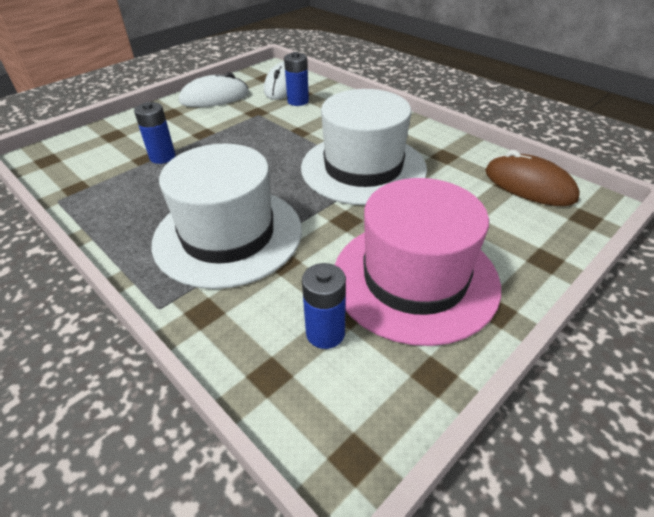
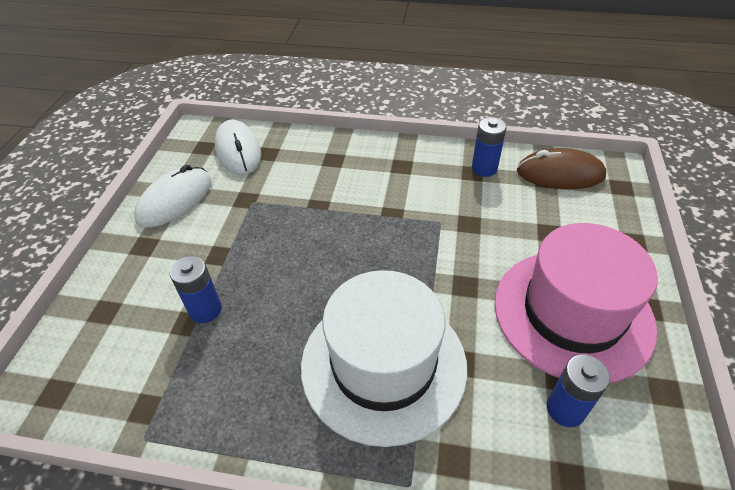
camera: 35 degrees left, 5 degrees up
(298, 101) = (276, 166): blue battery -> blue battery (484, 168)
(363, 168) = (421, 220): white hat -> none

